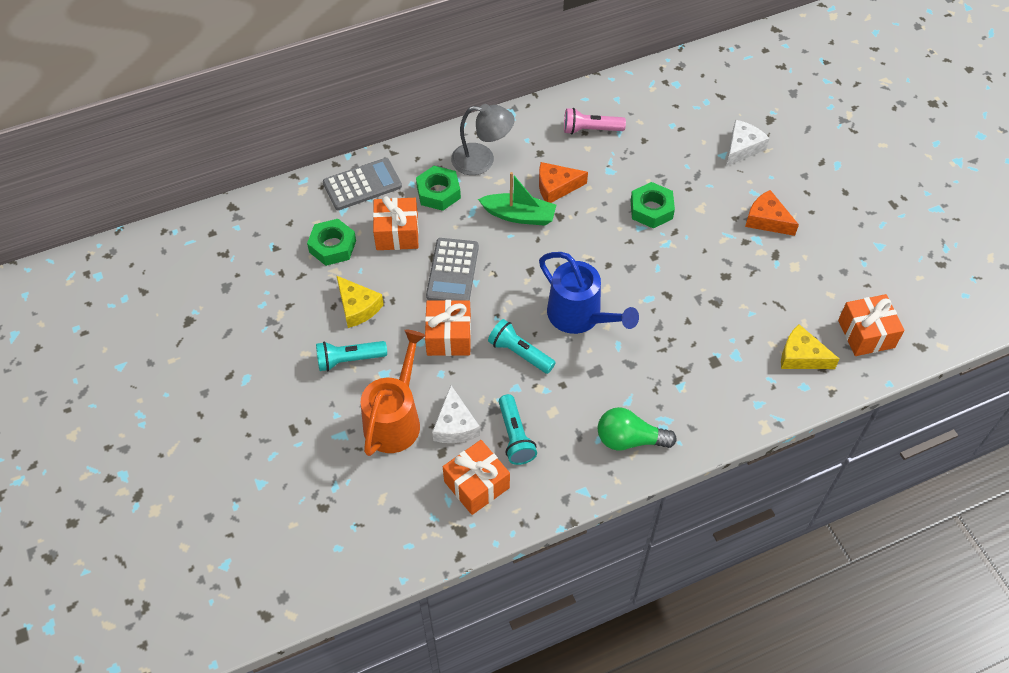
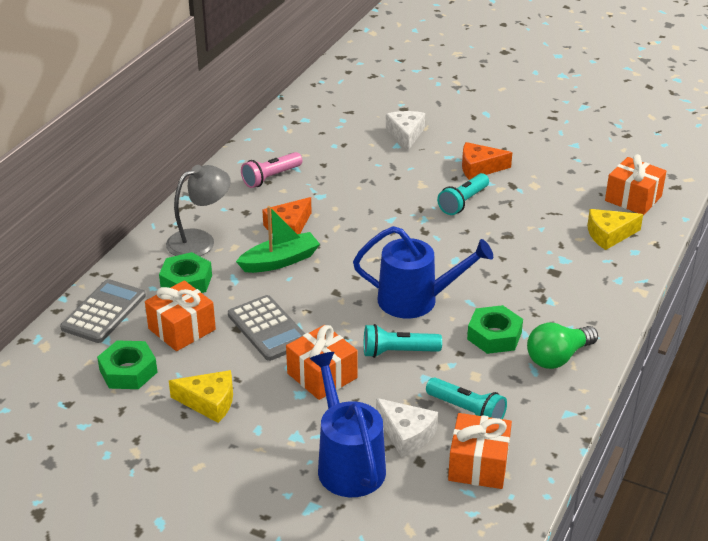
camera: 40 degrees left, 20 degrees down
(349, 360) = (249, 446): turquoise flashlight -> turquoise flashlight (463, 202)
(395, 419) = (347, 463): orange watering can -> blue watering can
(651, 209) = (385, 204): green nut -> green nut (494, 336)

